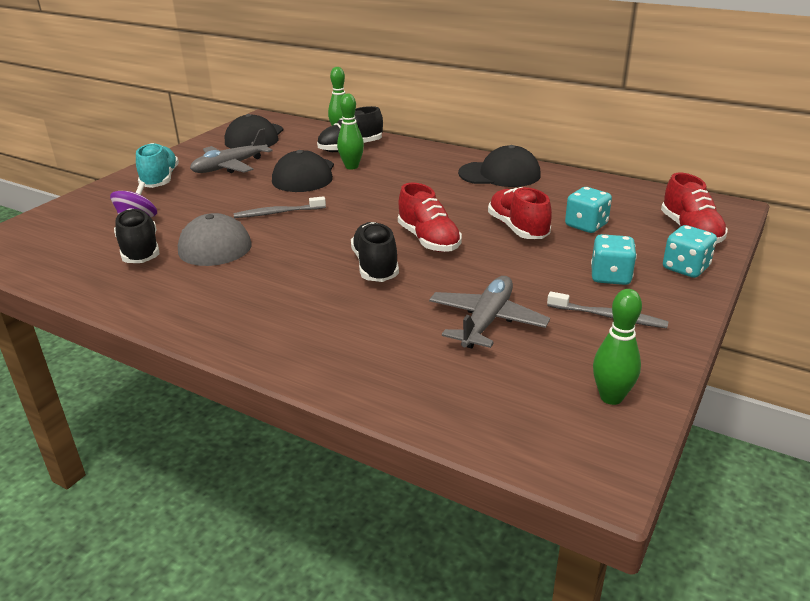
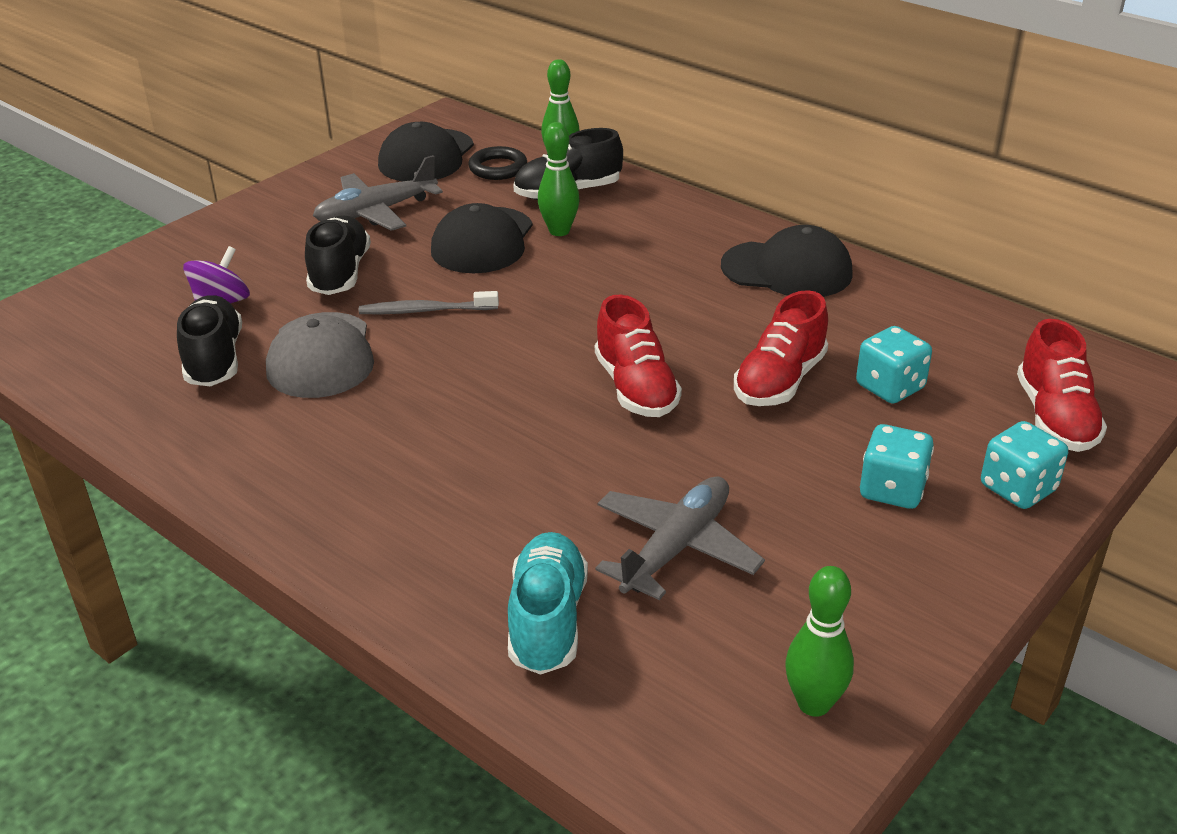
camera: 10 degrees right, 5 degrees up
(160, 180) = (268, 228): turquoise shoe -> turquoise shoe (547, 621)
(302, 139) = (498, 168): none -> black ring
(375, 266) = (542, 428): black shoe -> black shoe (340, 273)
(517, 228) = (779, 381): red shoe -> red shoe turned 135 degrees counterclockwise
(609, 317) = (862, 563): grey toothbrush -> none

